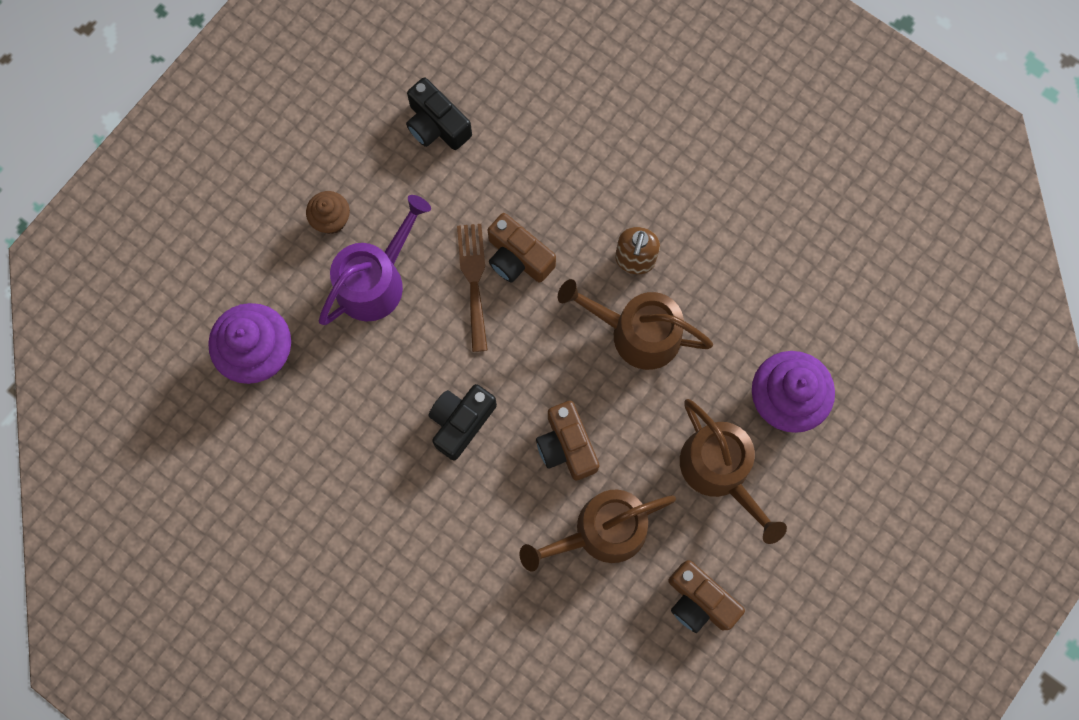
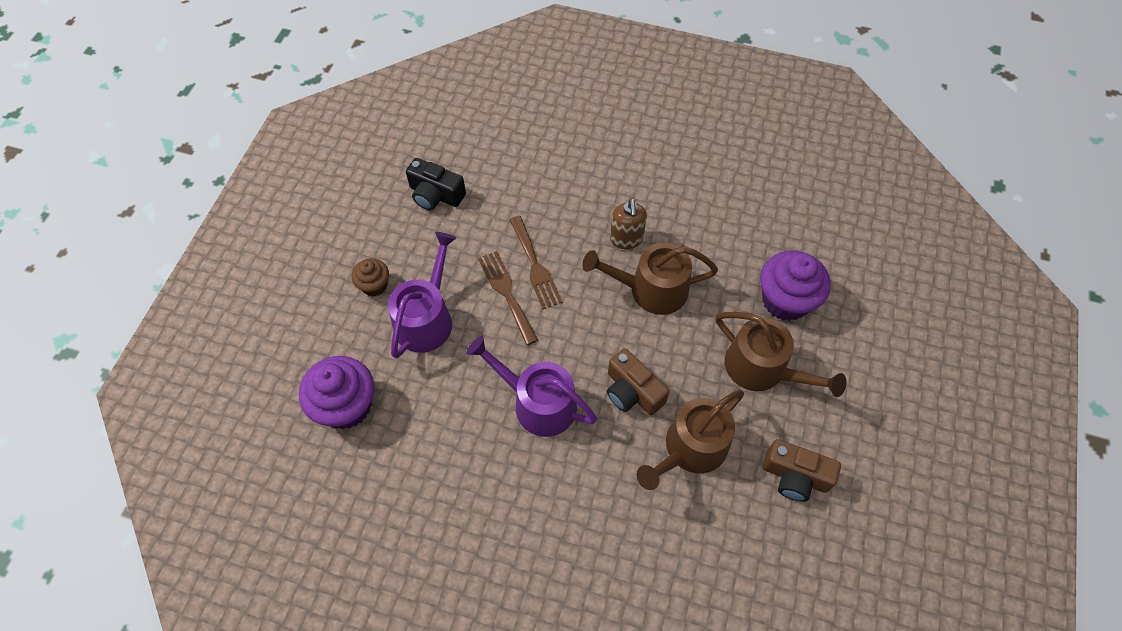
camera: 20 degrees left, 15 degrees down
(461, 422) = (538, 402): black camera -> purple watering can
(518, 258) = (535, 266): brown camera -> brown fork

